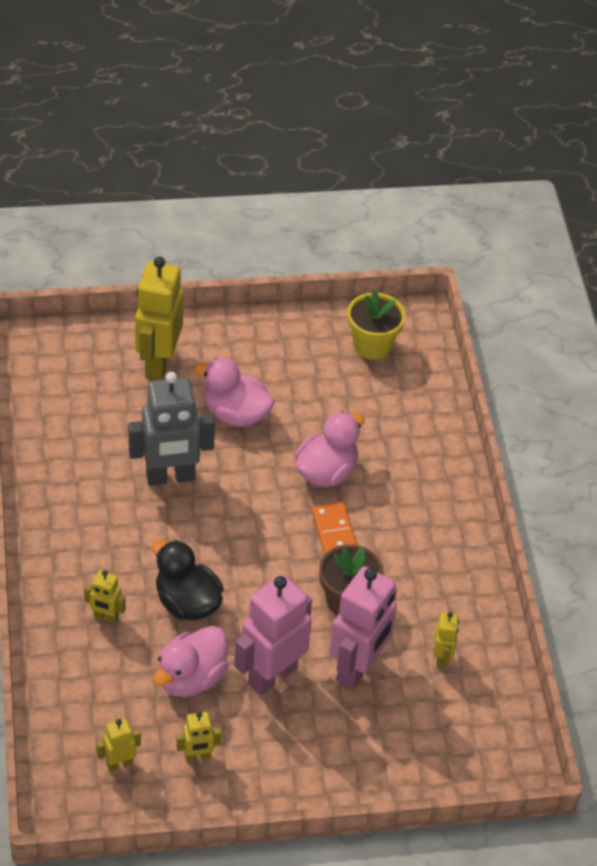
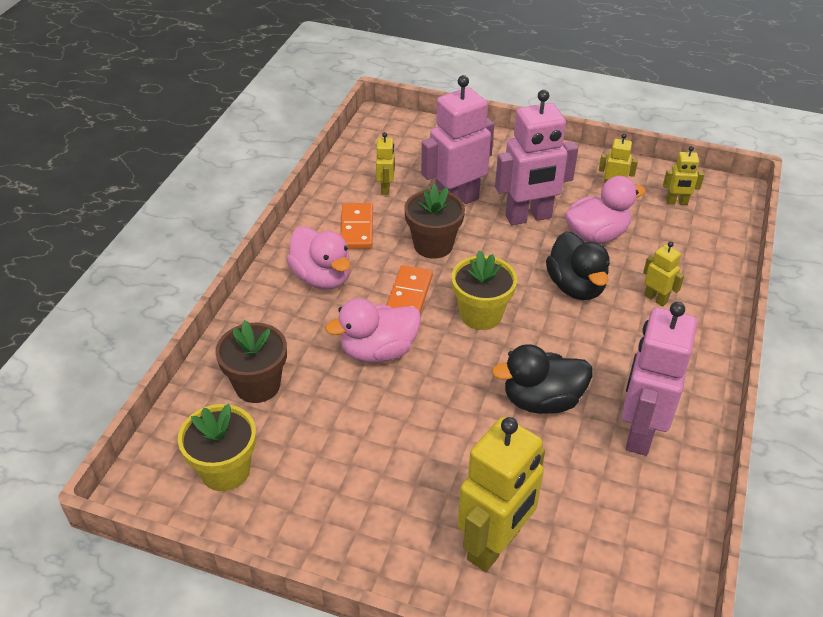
camera: 150 degrees left, 5 degrees down
(82, 478) = (639, 432): none -> pink robot
(170, 477) = (542, 400): grey robot -> black duck
(236, 414) = (435, 444): pink duck -> pink duck (322, 278)
(260, 539) = (481, 314): none -> yellow flower pot
(400, 410) = (257, 385): none -> brown flower pot
(434, 593) = (357, 228): none -> orange domino
(442, 658) = (386, 188): yellow robot -> yellow robot turned 150 degrees clockwise

